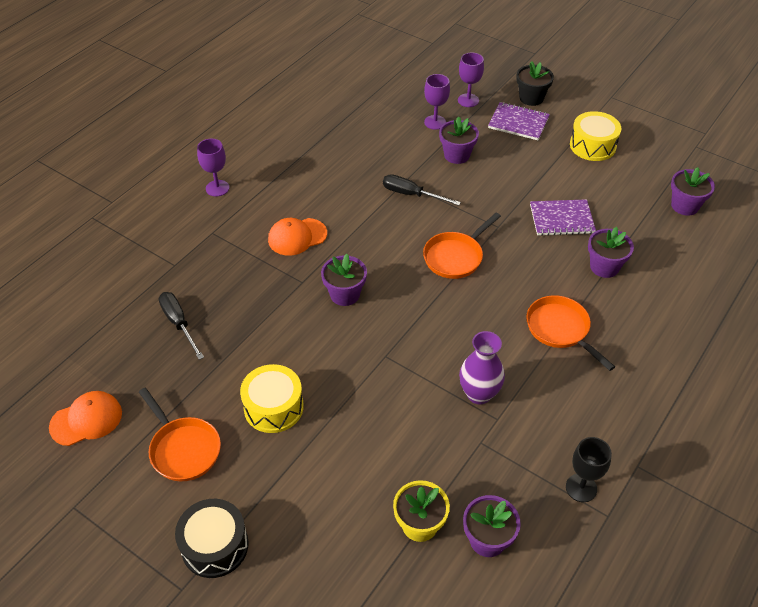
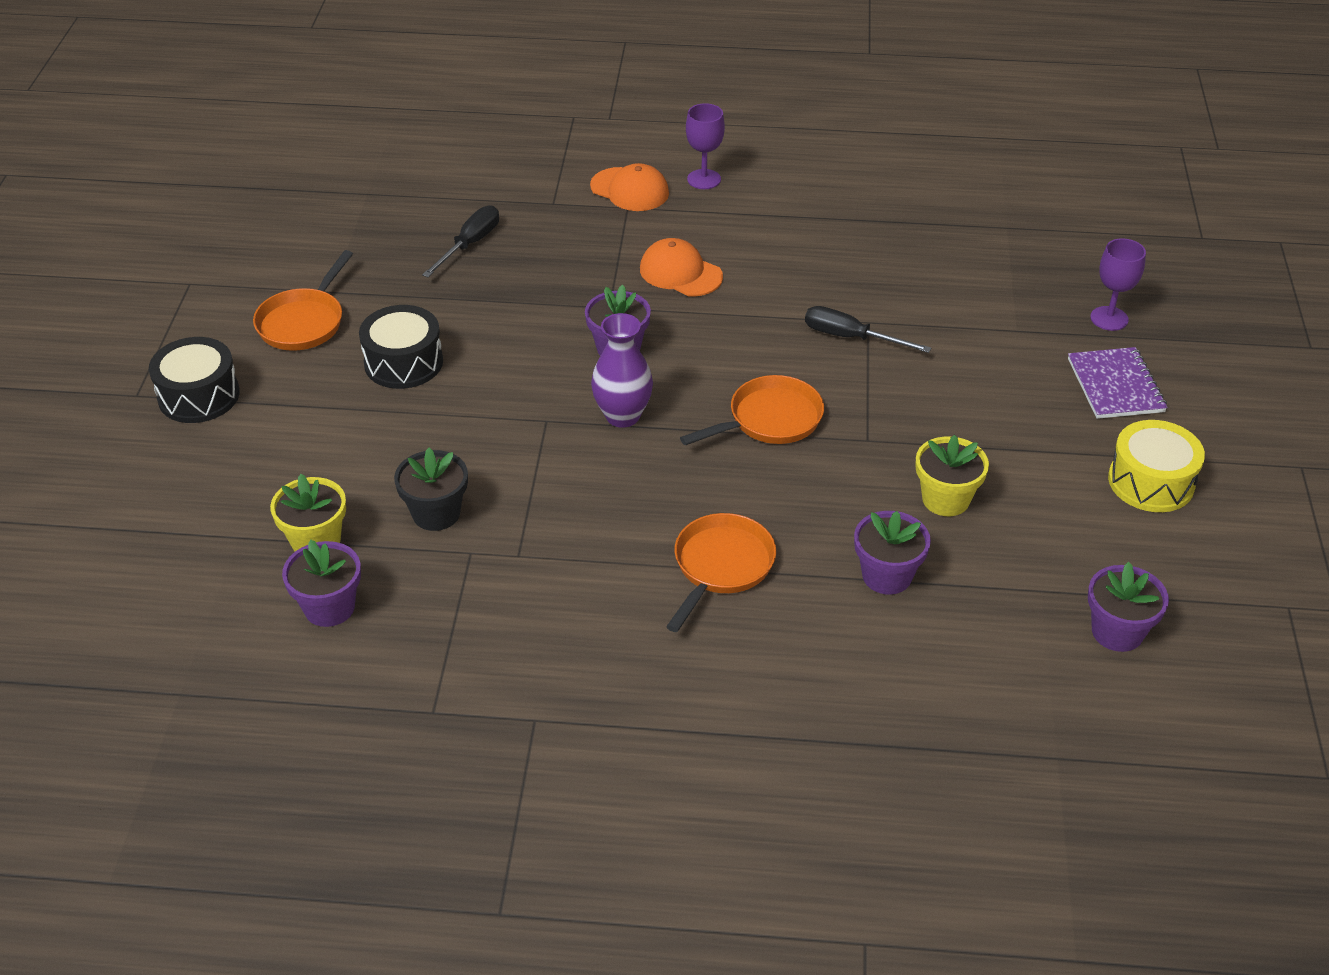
camera: 60 degrees right, 5 degrees down
(86, 420) = (297, 242): orange cap -> orange cap (630, 190)
(273, 407) = (403, 362): yellow drum -> black drum
(411, 194) = (851, 337): black screwdriver -> black screwdriver turned 60 degrees counterclockwise
(435, 122) = (1022, 305): purple goblet -> none
(455, 257) = (770, 420): orange pan -> orange pan turned 135 degrees clockwise
(457, 155) = (975, 350): purple flower pot -> none
(479, 394) = (546, 524): purple vase -> purple vase (622, 416)
(531, 98) = (1191, 379): black flower pot -> black flower pot (436, 513)
(561, 219) = (945, 499): purple notebook -> yellow flower pot
(581, 488) = (460, 671): black goblet -> none

